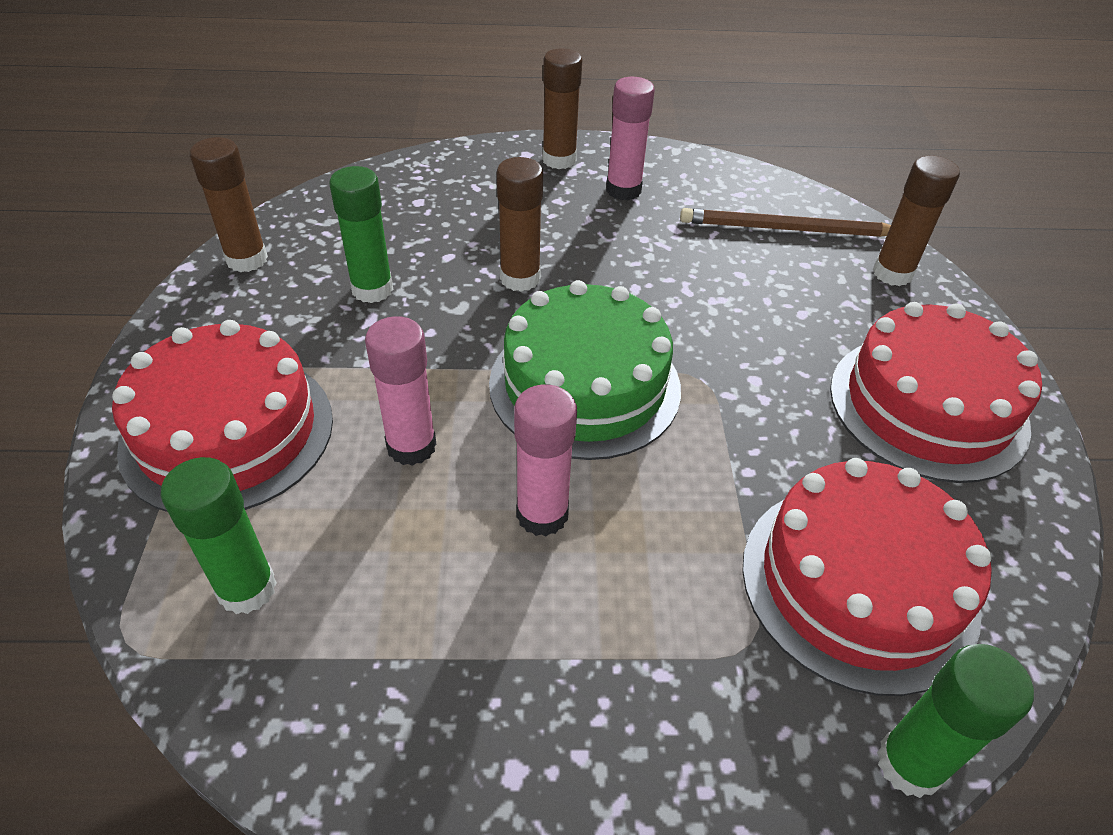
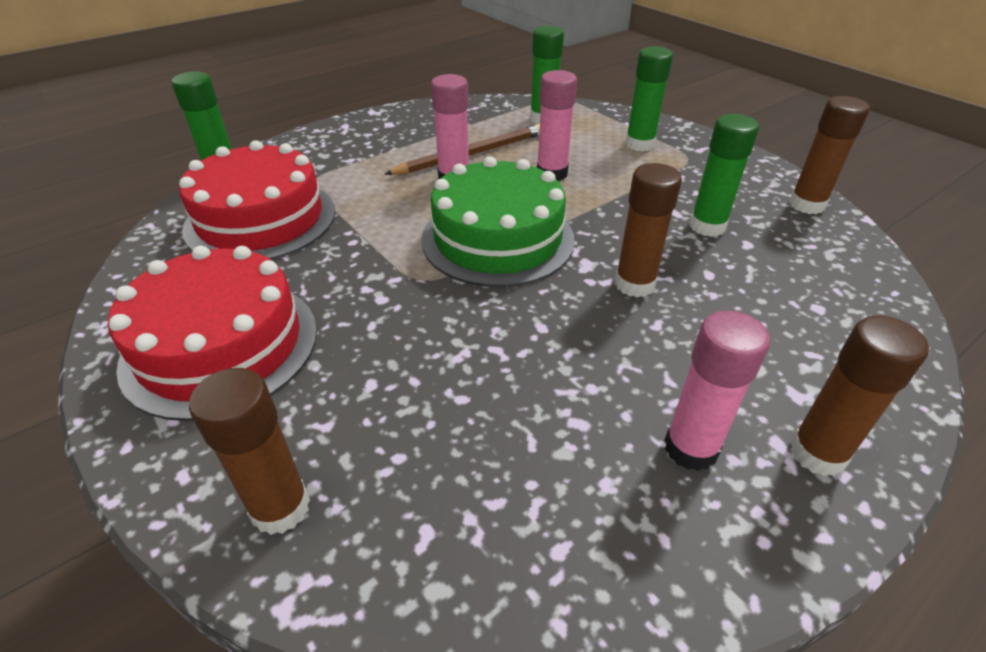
camera: 145 degrees right, 5 degrees down
(228, 432) = (639, 144): red cake -> green glue stick
(786, 229) = (453, 509): brown pencil -> brown pencil (471, 154)

